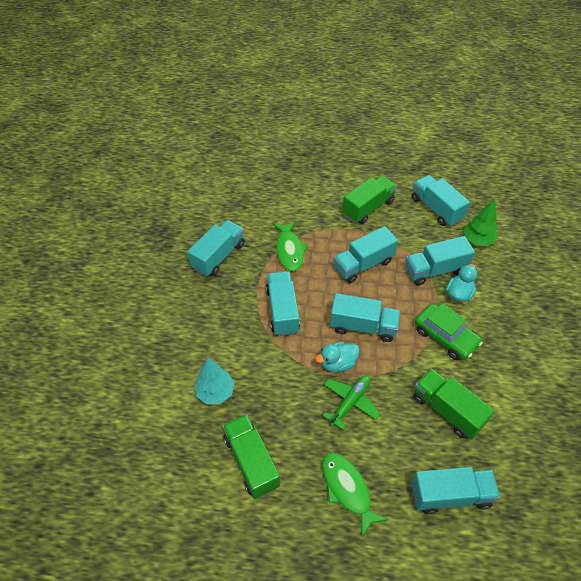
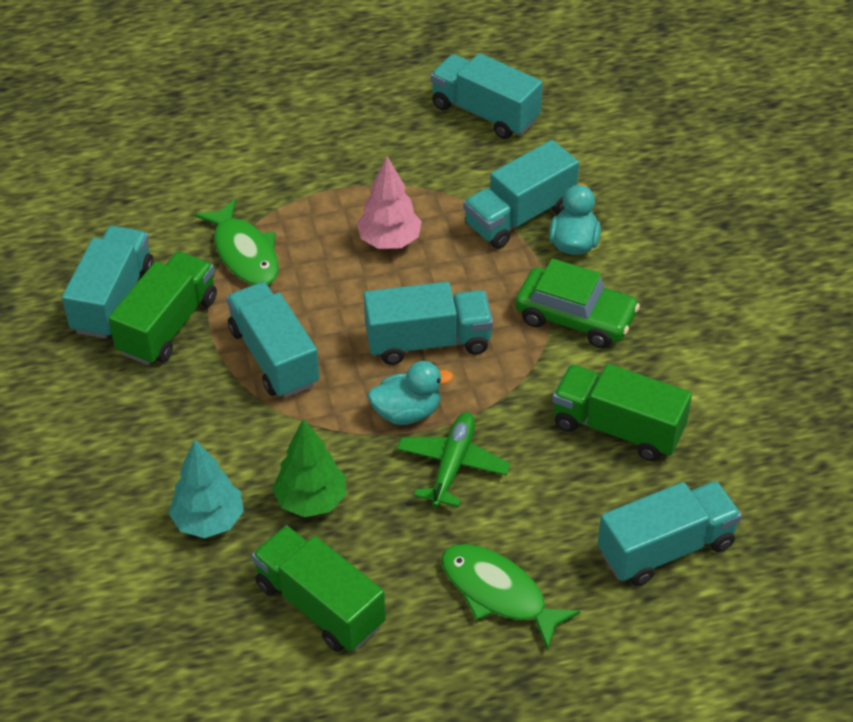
camera: 20 degrees left, 5 degrees down
(337, 363) = (407, 412): turquoise duck -> turquoise duck turned 150 degrees counterclockwise
(363, 264) = (389, 241): turquoise truck -> pink tree
(368, 208) = (360, 143): green truck -> green truck (168, 325)
(477, 240) = (575, 148): green tree -> green tree (311, 501)

